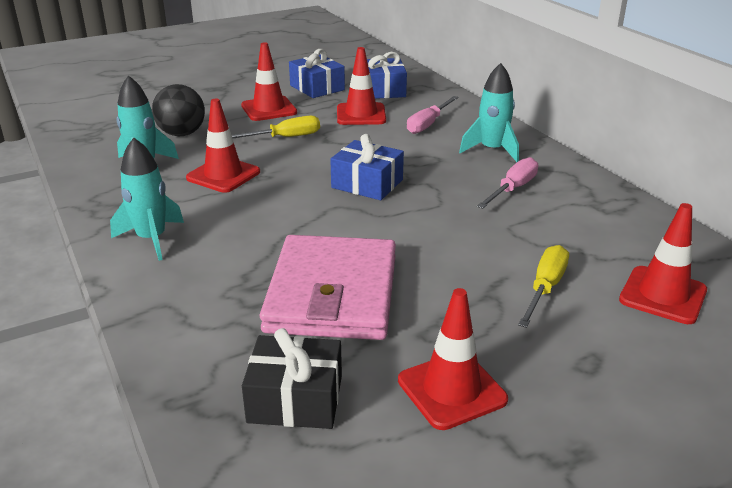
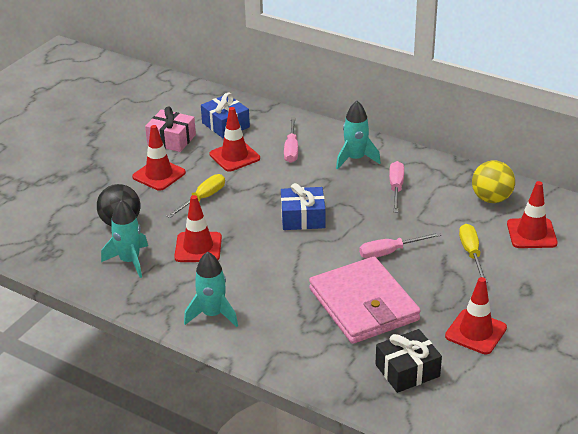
camera: 30 degrees left, 5 degrees up
(317, 88) = (171, 139): blue gift -> pink gift
(432, 249) = (390, 252): none -> pink screwdriver
(635, 237) = (491, 199): none -> yellow ball

